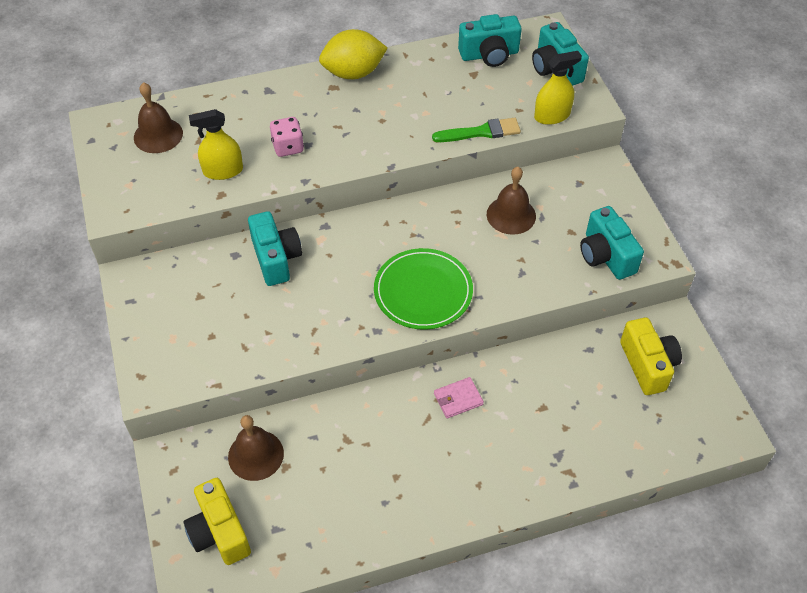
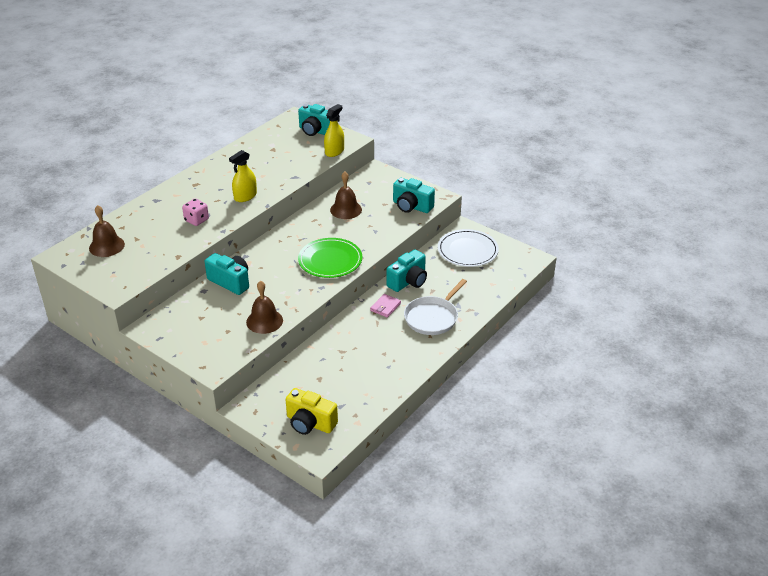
camera: 35 degrees left, 15 degrees down
(223, 171) = (167, 246): yellow spray bottle -> yellow spray bottle (245, 196)
(256, 455) = (297, 382): brown bell -> brown bell (264, 321)
(353, 73) = (201, 173): yellow lemon -> none
(480, 132) = (302, 172): green brush -> none
(489, 55) = (273, 138): turquoise camera -> turquoise camera (408, 281)
(507, 455) = (432, 317): none -> white pan
(647, 365) = (467, 250): yellow camera -> white plate

